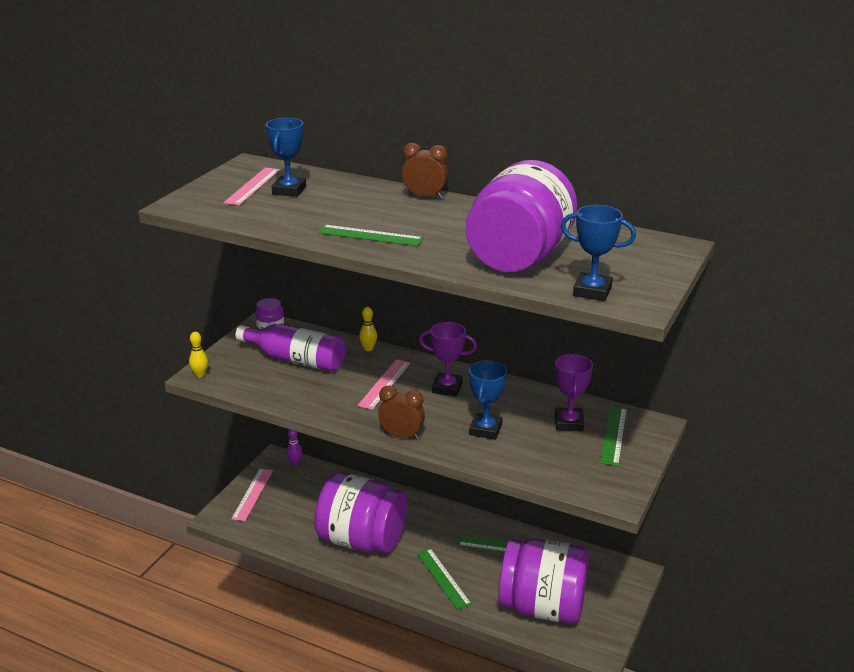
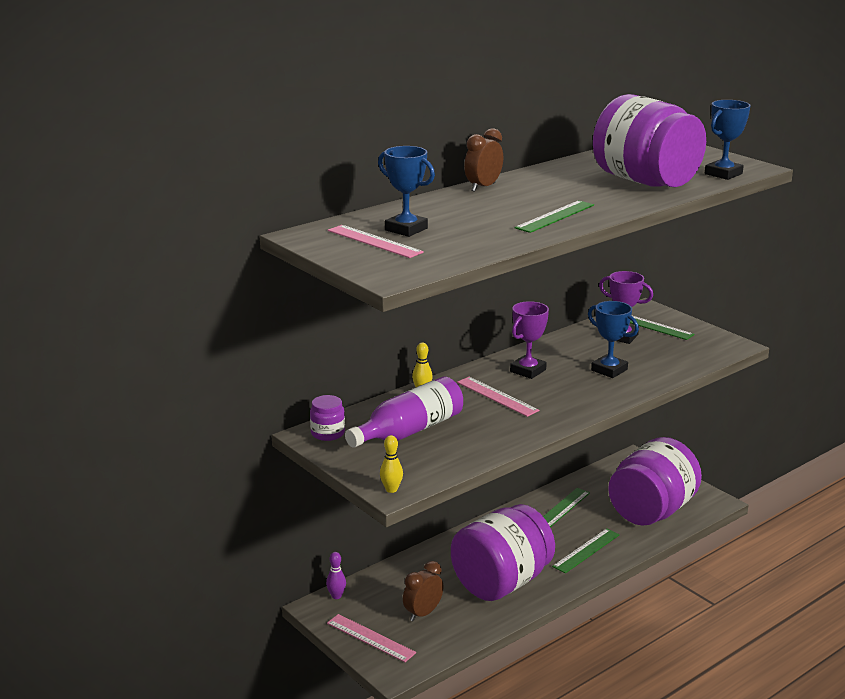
camera: 65 degrees left, 5 degrees down
(401, 435) = (593, 406): brown clock -> brown clock (423, 613)
(443, 578) = (586, 550): green ruler -> green ruler turned 45 degrees counterclockwise

